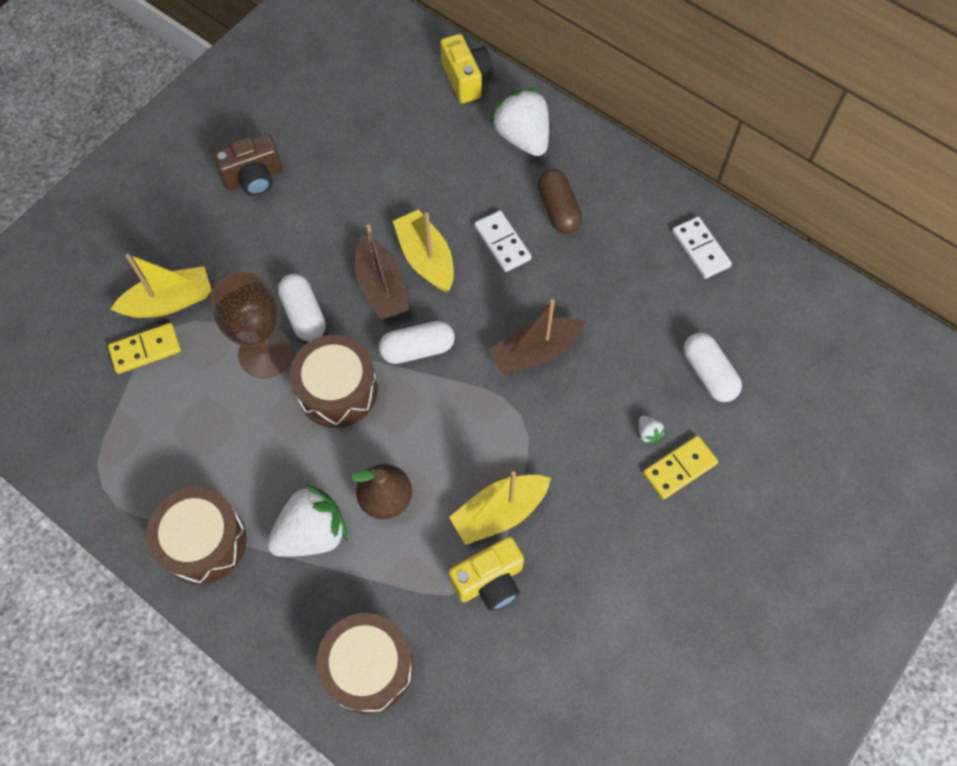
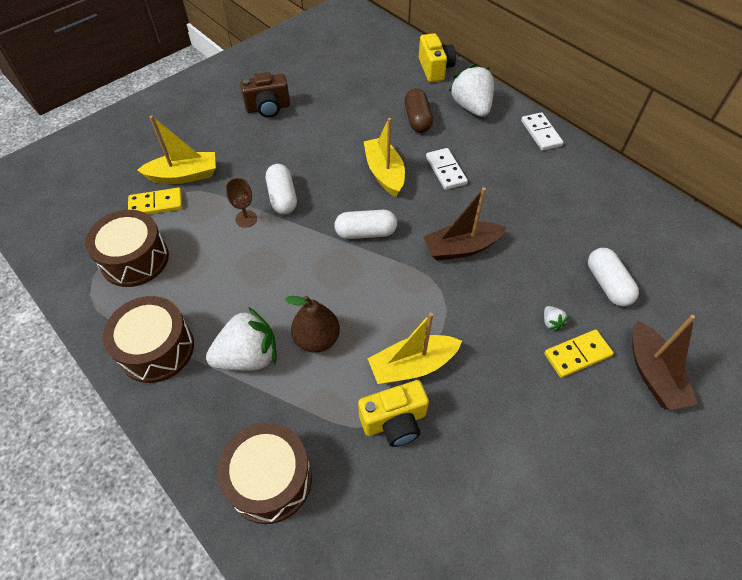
camera: 10 degrees right, 10 degrees down
(265, 353) = (246, 219): brown goblet -> brown goblet, size x0.50
(337, 390) = (296, 252): brown drum -> brown drum (135, 259)
(381, 287) = (346, 187): brown boat -> brown boat (653, 374)
(558, 210) = (492, 155): brown capsule -> brown capsule (417, 119)
(700, 249) = (605, 195): white domino -> white domino (541, 133)

